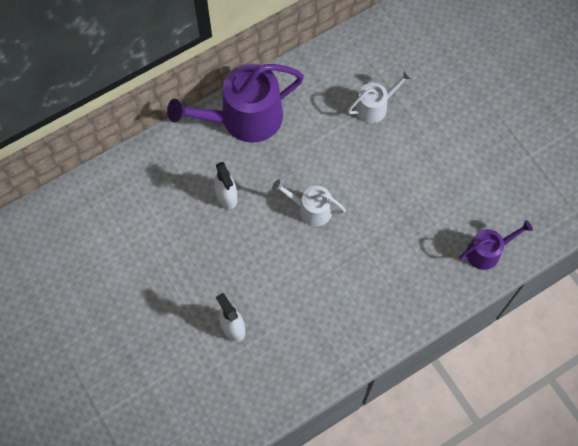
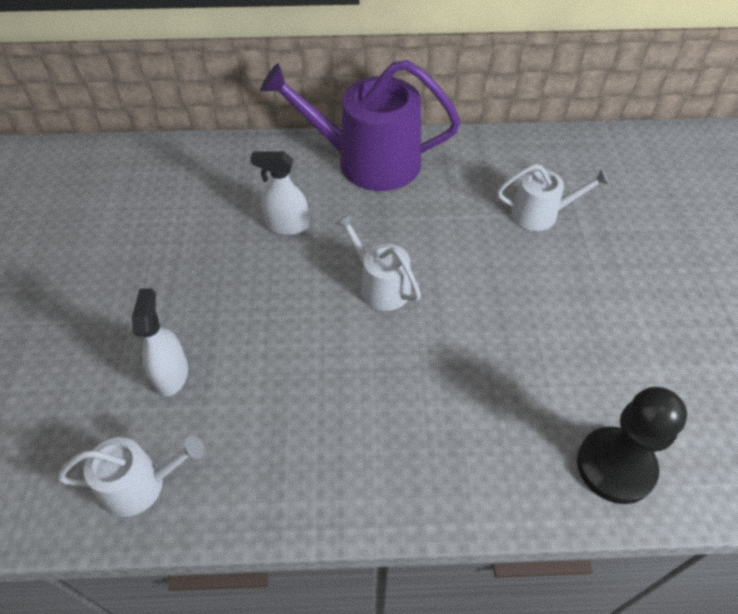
camera: 30 degrees right, 15 degrees down
(226, 196) = (287, 225): white spray bottle -> white spray bottle turned 90 degrees clockwise
(264, 391) = (141, 484): none -> white watering can
(487, 252) = (615, 466): purple watering can -> black pawn

